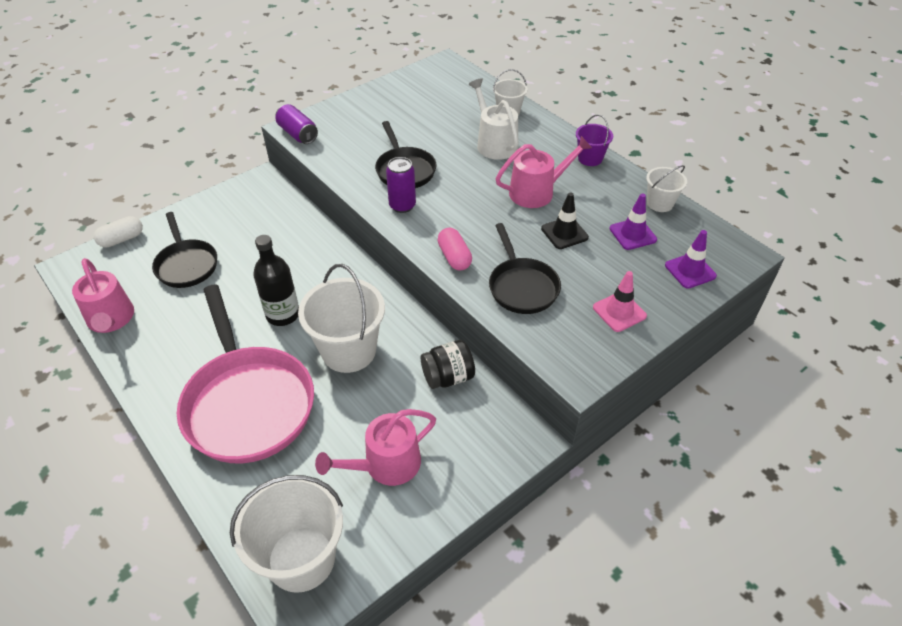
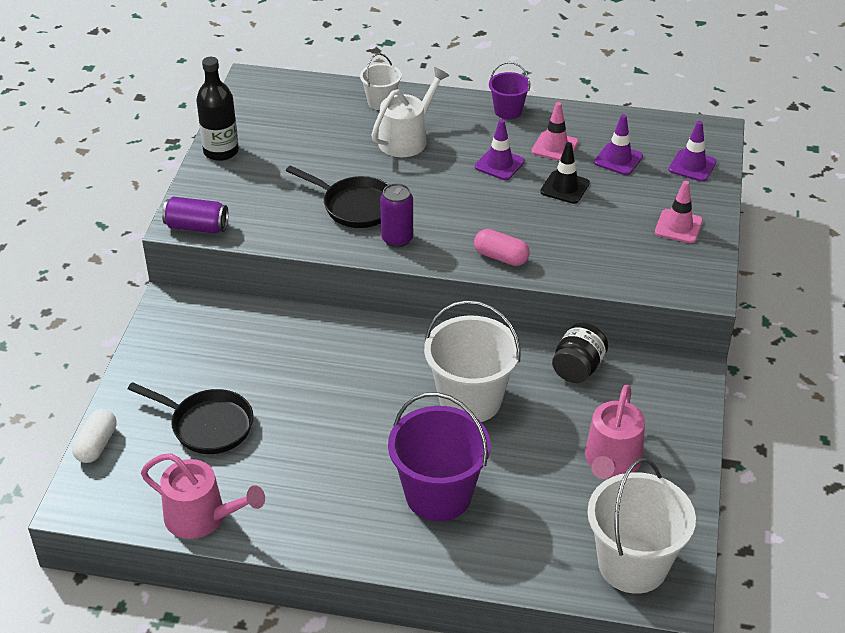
camera: 40 degrees left, 5 degrees down
(247, 403) = (438, 495): pink pan -> purple bucket
(283, 315) = (370, 409): black bottle -> black bottle (221, 151)
(494, 143) = (407, 139): white watering can -> white watering can turned 105 degrees clockwise
(521, 286) = (584, 249): black pan -> none
(537, 192) = (499, 164): pink watering can -> purple traffic cone
(593, 200) = (555, 147): none -> pink traffic cone
(660, 203) = (609, 122): white bucket -> none

